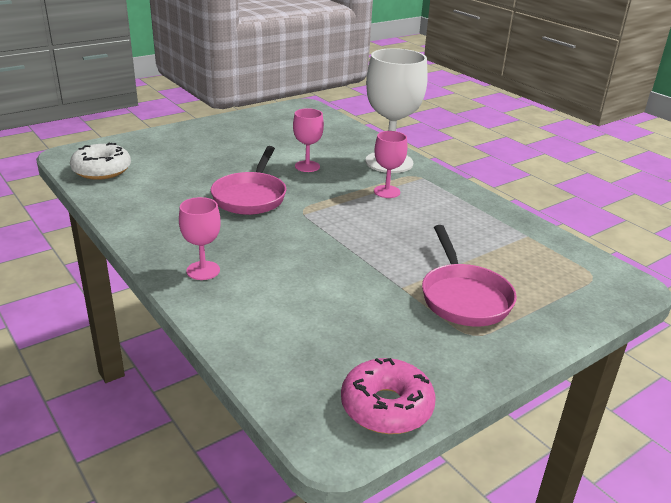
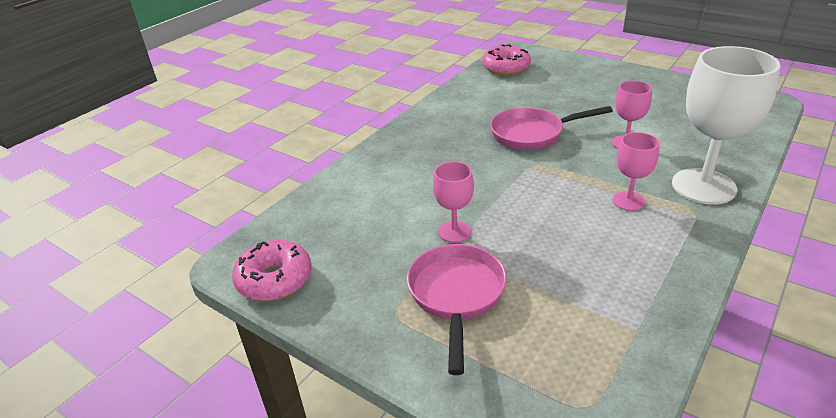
camera: 75 degrees right, 5 degrees up
(102, 170) = (506, 68): white donut -> pink donut
(203, 270) = (402, 150): pink goblet -> pink goblet (454, 232)
(463, 297) = (456, 295): pink pan -> pink pan turned 120 degrees clockwise

